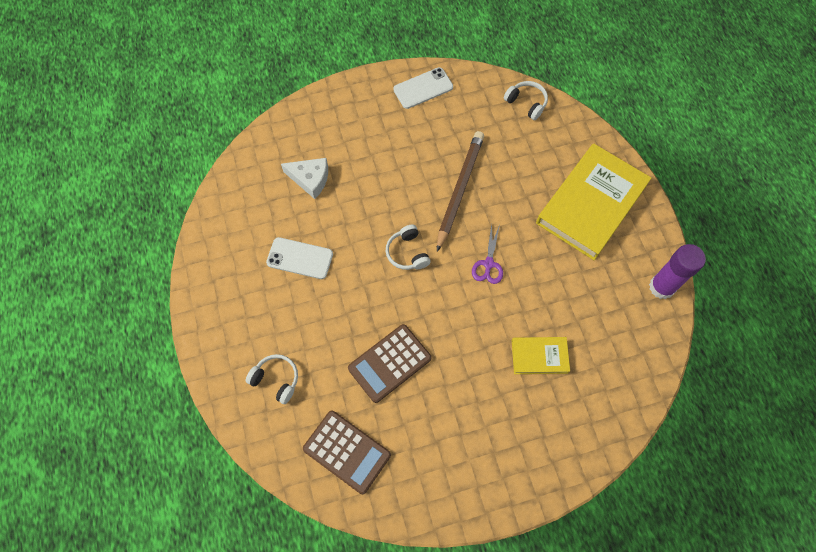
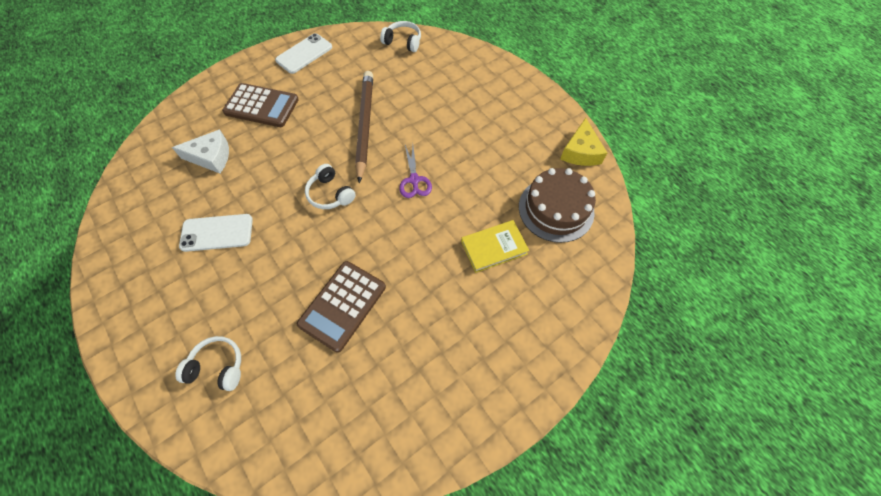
camera: 20 degrees left, 5 degrees down
(347, 452) = (321, 418): brown calculator -> brown calculator (261, 106)
(591, 204) = (490, 103): yellow book -> none
(612, 338) = (556, 209): none -> brown cake
(661, 287) = (580, 152): purple glue stick -> yellow cheese

